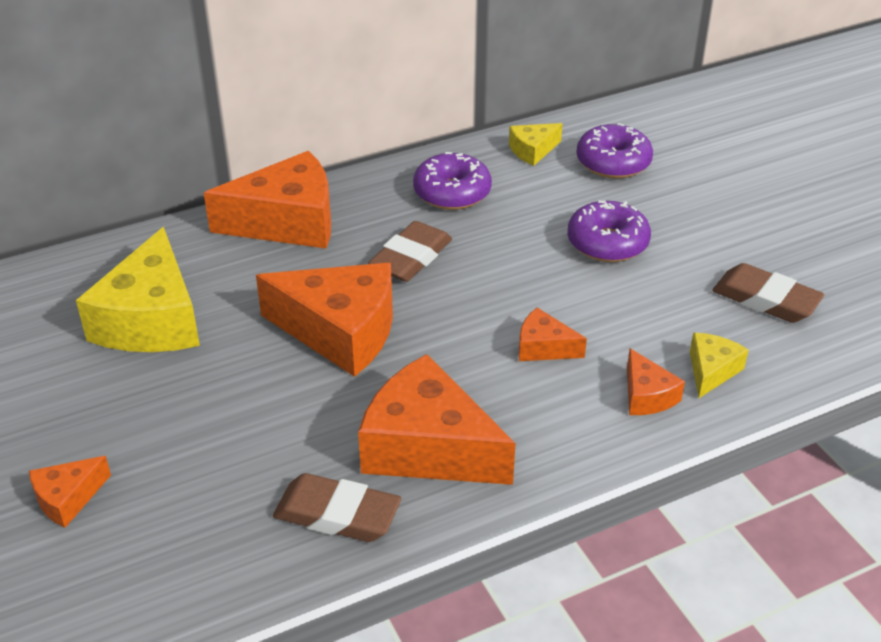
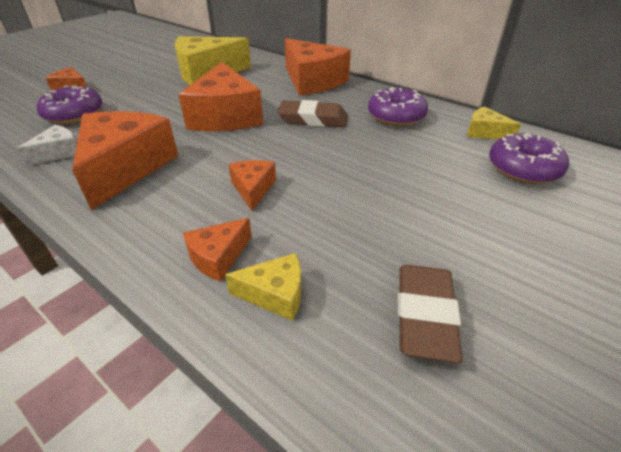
camera: 65 degrees right, 0 degrees up
(337, 514) = (59, 153): brown eraser -> white cheese
(607, 243) = (410, 190): purple donut -> purple donut (74, 114)

